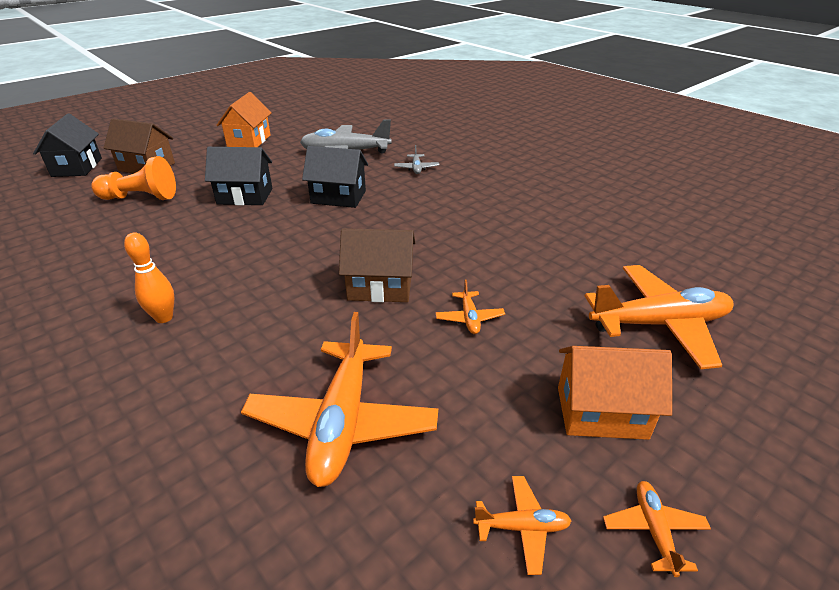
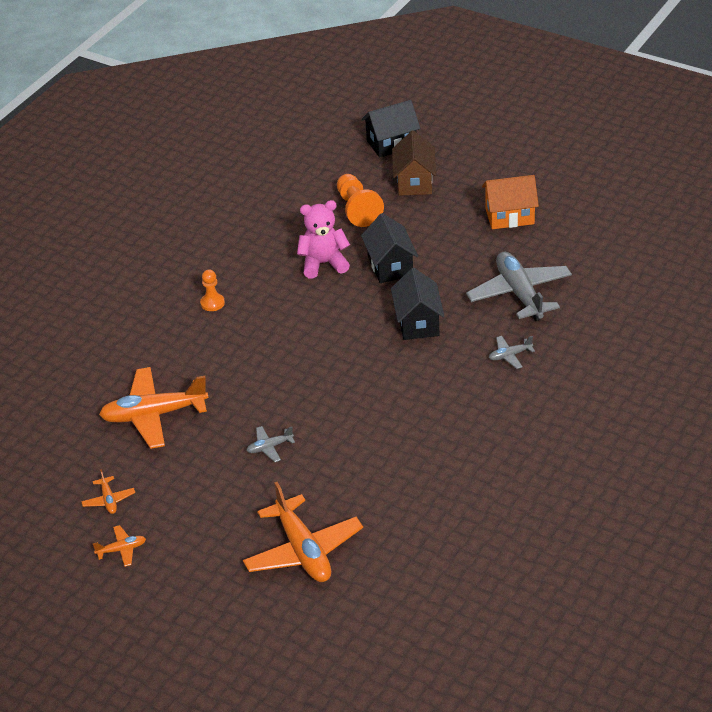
camera: 75 degrees right, 5 degrees up
(164, 318) = (212, 303): orange bowling pin -> orange pawn
(195, 229) = (323, 263): none -> pink teddy bear
(380, 287) = (288, 391): brown house -> none
(469, 318) = (269, 447): orange plane -> grey plane
(601, 412) = (198, 524): orange house -> none

